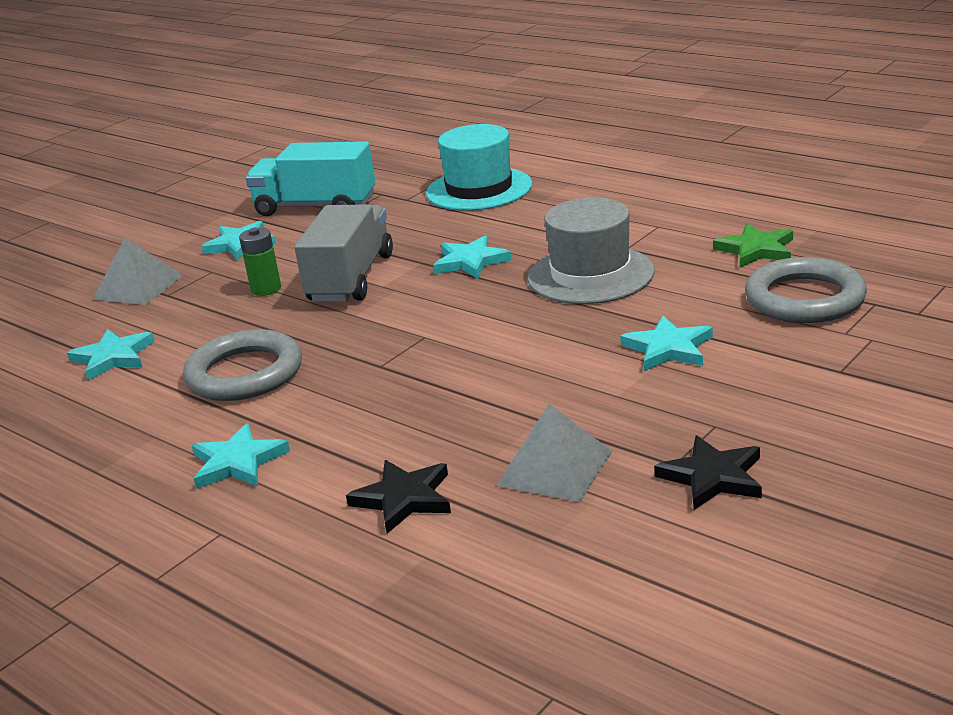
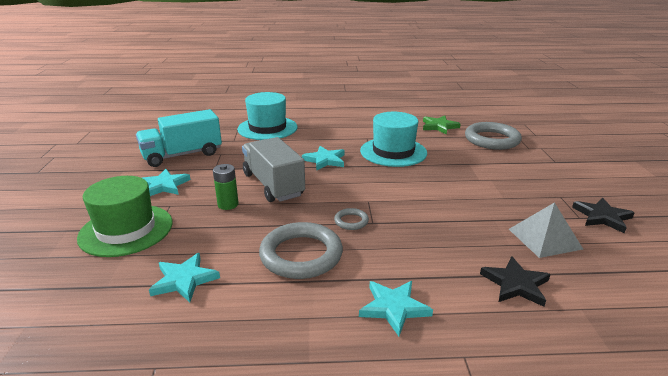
camera: 45 degrees left, 0 degrees up
(138, 287) = (126, 230): grey pyramid -> green hat
(358, 355) = (351, 221): none -> grey ring
(590, 275) = (393, 152): grey hat -> turquoise hat
(668, 348) = (483, 172): turquoise star -> none

